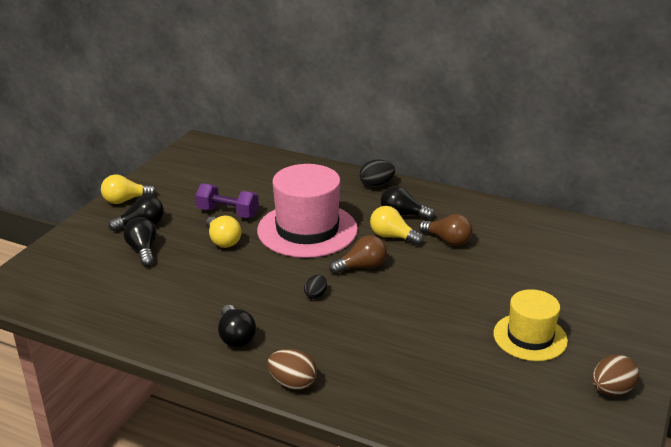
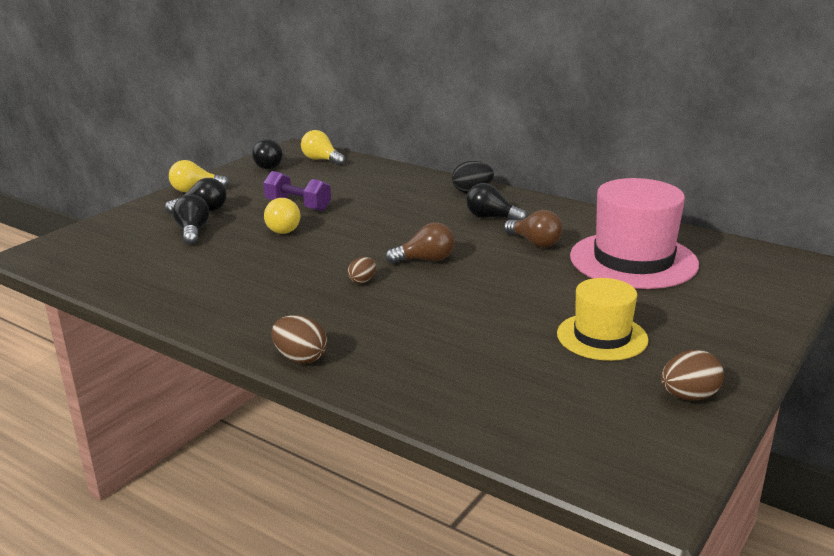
camera: 10 degrees right, 5 degrees down
(236, 336) = (256, 311): black light bulb -> black light bulb (268, 165)
(307, 230) = (378, 224): pink hat -> pink hat (633, 260)
(315, 295) = (362, 281): black egg -> brown egg
(392, 237) = (472, 236): yellow light bulb -> yellow light bulb (321, 160)

